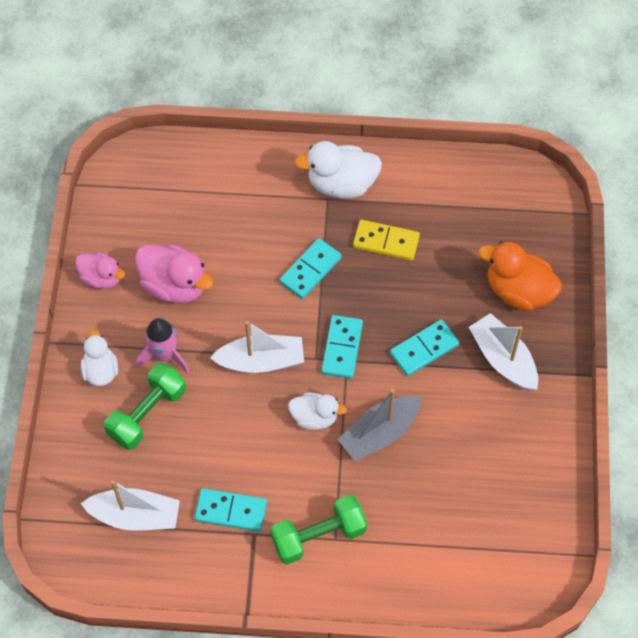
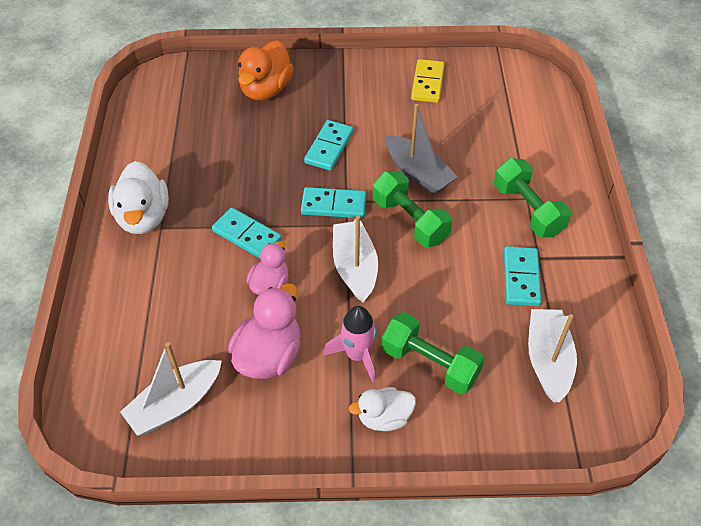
camera: 95 degrees left, 10 degrees down
(101, 278) = (261, 434): pink duck -> pink duck (270, 285)
(315, 417) = (410, 220): white duck -> green dumbbell
(386, 241) = (214, 179): yellow domino -> yellow domino (427, 83)
(424, 349) = (329, 147): turquoise domino -> turquoise domino turned 60 degrees clockwise
(503, 359) = (333, 97): white boat -> white boat (175, 404)

